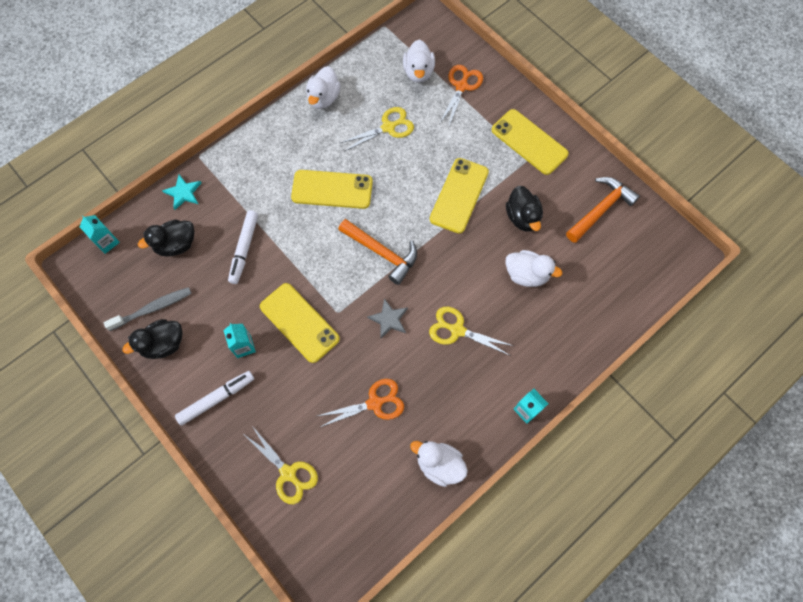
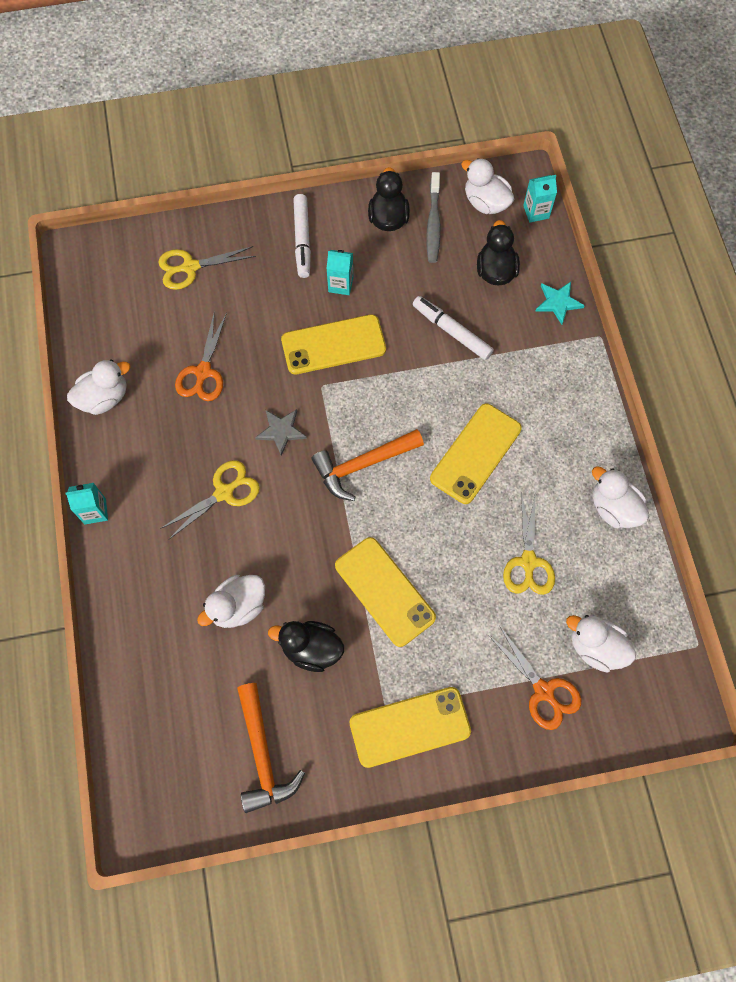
camera: 120 degrees right, 0 degrees up
(114, 281) = (485, 202): none -> white duck

